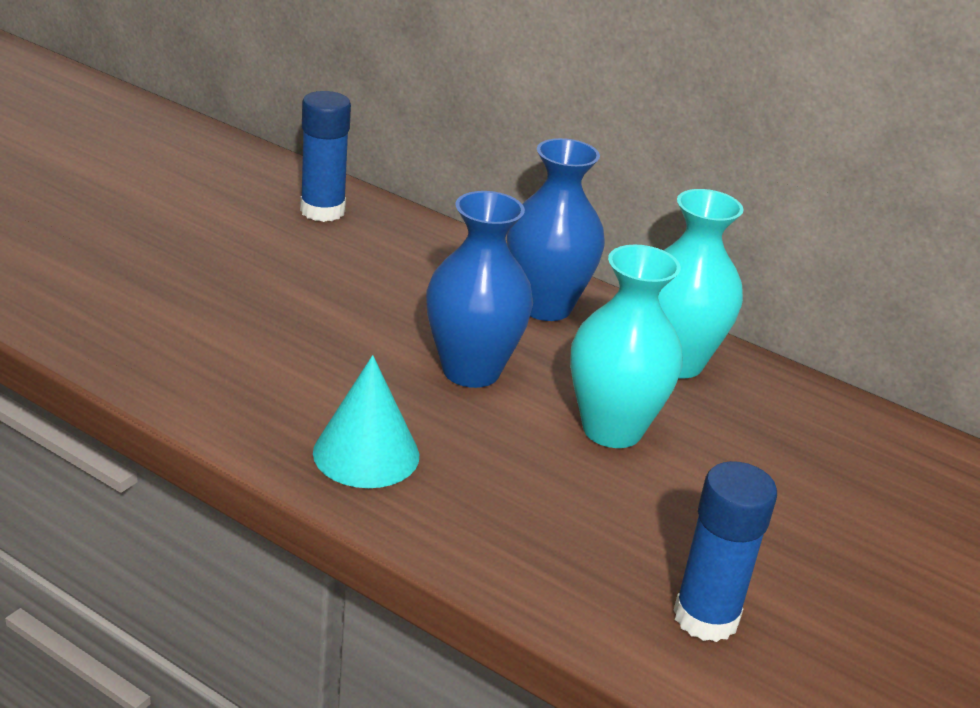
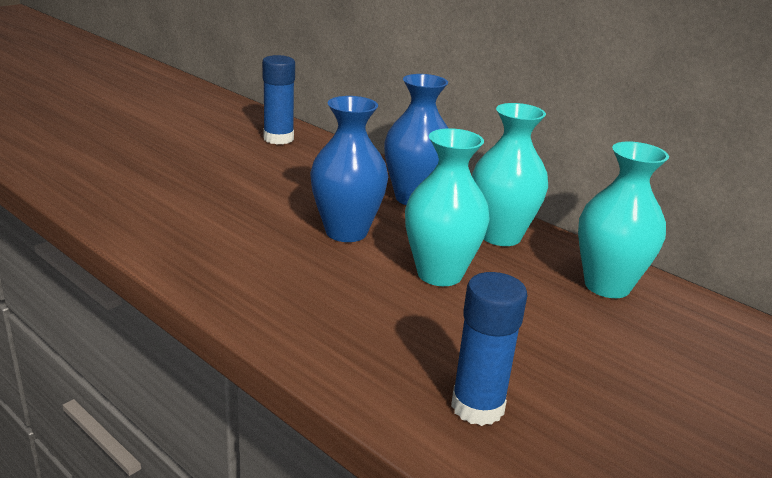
camera: 10 degrees right, 5 degrees down
(366, 453) = (249, 277): turquoise cone -> none
(825, 431) = (607, 286): none -> turquoise vase

